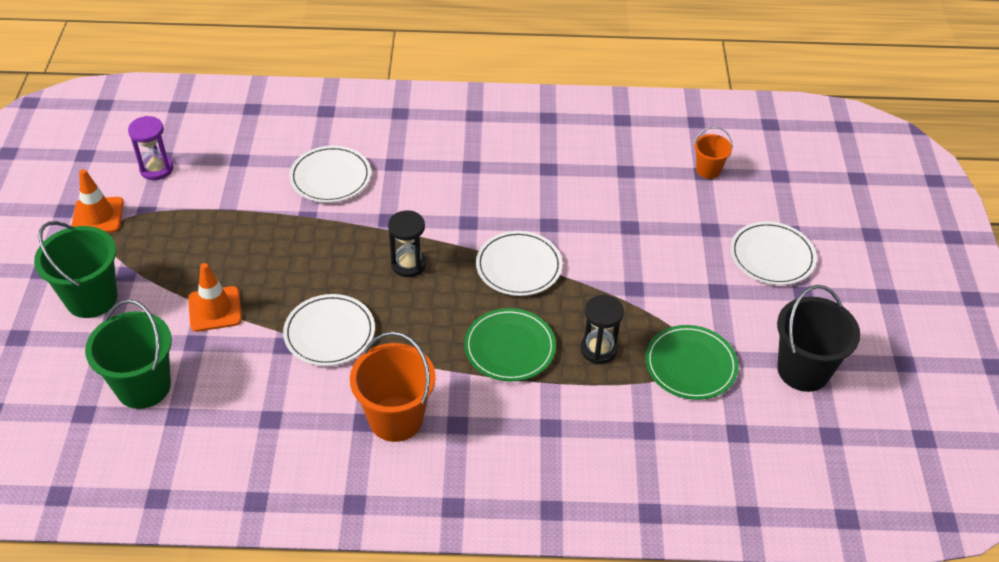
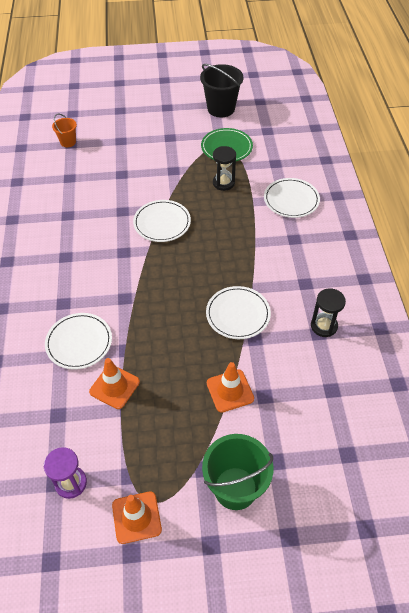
camera: 95 degrees left, 5 degrees up
(143, 386) = (313, 419): green bucket -> none
(258, 205) = (114, 386): none -> orange traffic cone
(396, 419) = (298, 268): orange bucket -> none
(408, 264) = (168, 280): black hourglass -> black hourglass (324, 326)
(509, 347) = (230, 221): green plate -> none
(772, 256) = (140, 117): white plate -> white plate (291, 200)

